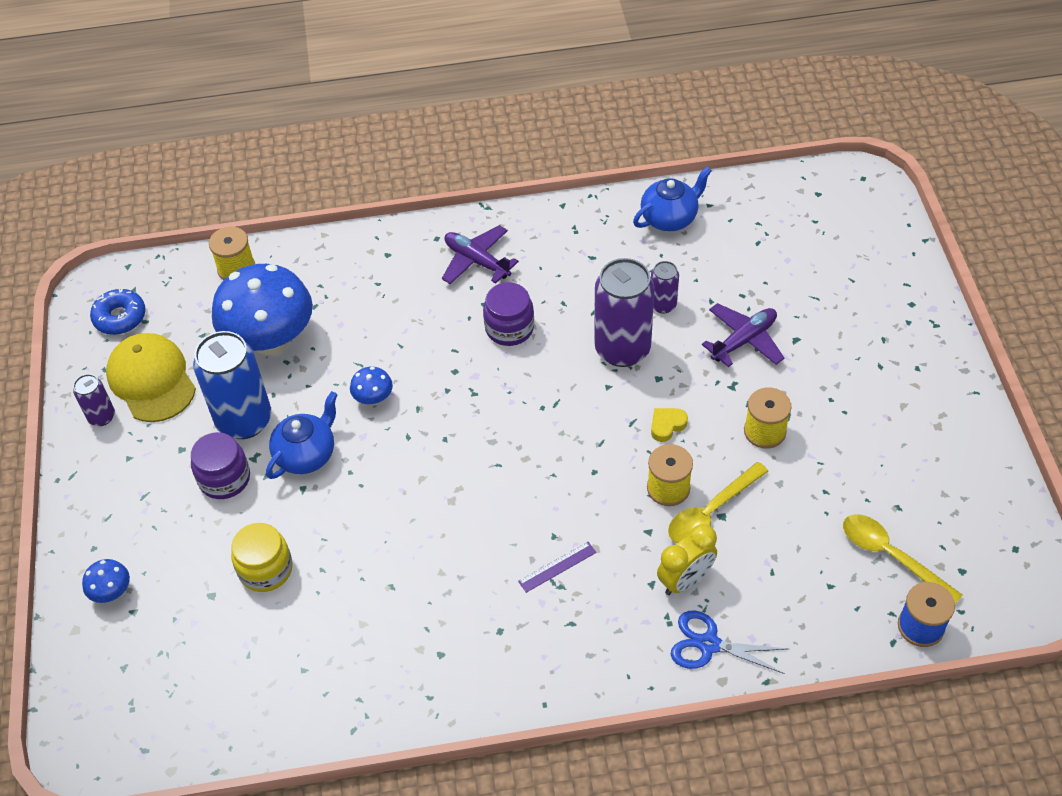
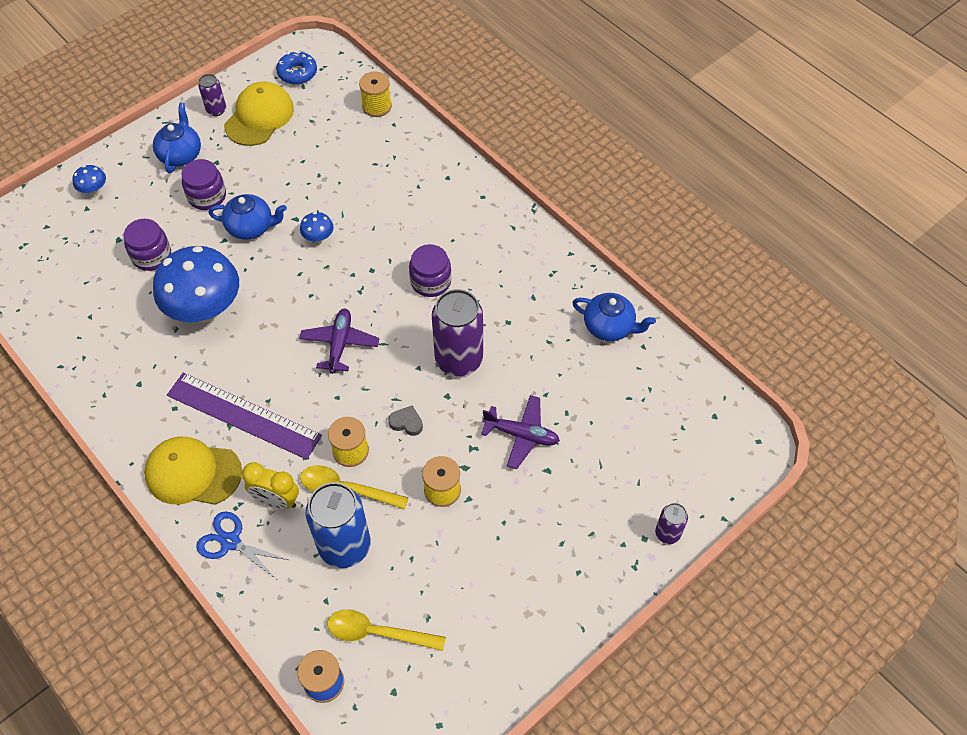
camera: 55 degrees right, 5 degrees up
(138, 479) = (181, 154): none -> blue teapot
(244, 420) = (258, 180): blue can -> blue can (344, 546)
(266, 569) = (152, 256): yellow jar -> purple jar
(271, 340) = (330, 157): blue mushroom -> blue mushroom (205, 309)
(477, 261) = (478, 230): purple plane -> purple plane (340, 344)
(557, 567) = (243, 415): purple ruler -> purple ruler, size x2.48
(599, 646) = (193, 473): none -> yellow cap
(663, 305) = (519, 365): purple can -> purple can (667, 533)
(667, 425) = (406, 423): yellow heart -> grey heart
(709, 644) = (231, 542): blue scissors -> blue scissors turned 45 degrees counterclockwise
(891, 556) = (377, 632): yellow spoon -> yellow spoon turned 90 degrees counterclockwise

